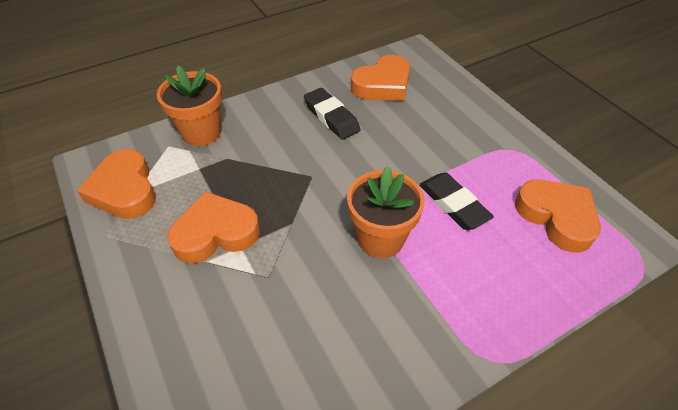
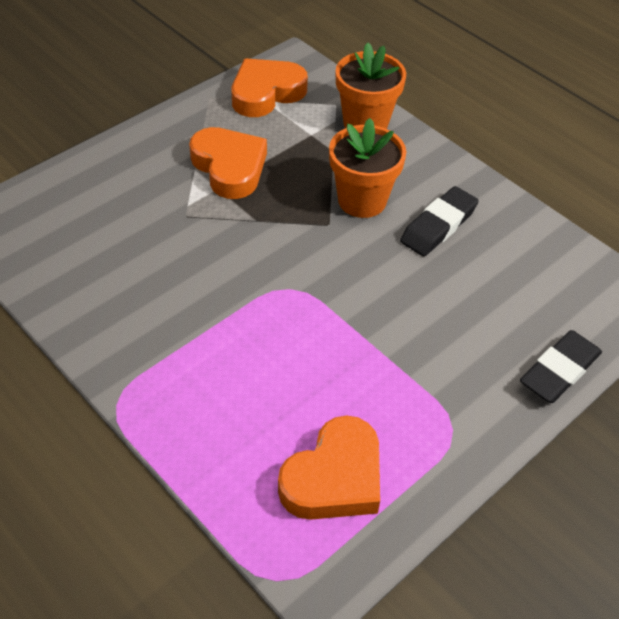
camera: 75 degrees right, 0 degrees up
(380, 238) = (253, 296): orange flower pot -> orange flower pot (362, 200)
(382, 85) = (531, 269): orange heart -> none
(453, 204) = (324, 362): black eraser -> black eraser (559, 371)

